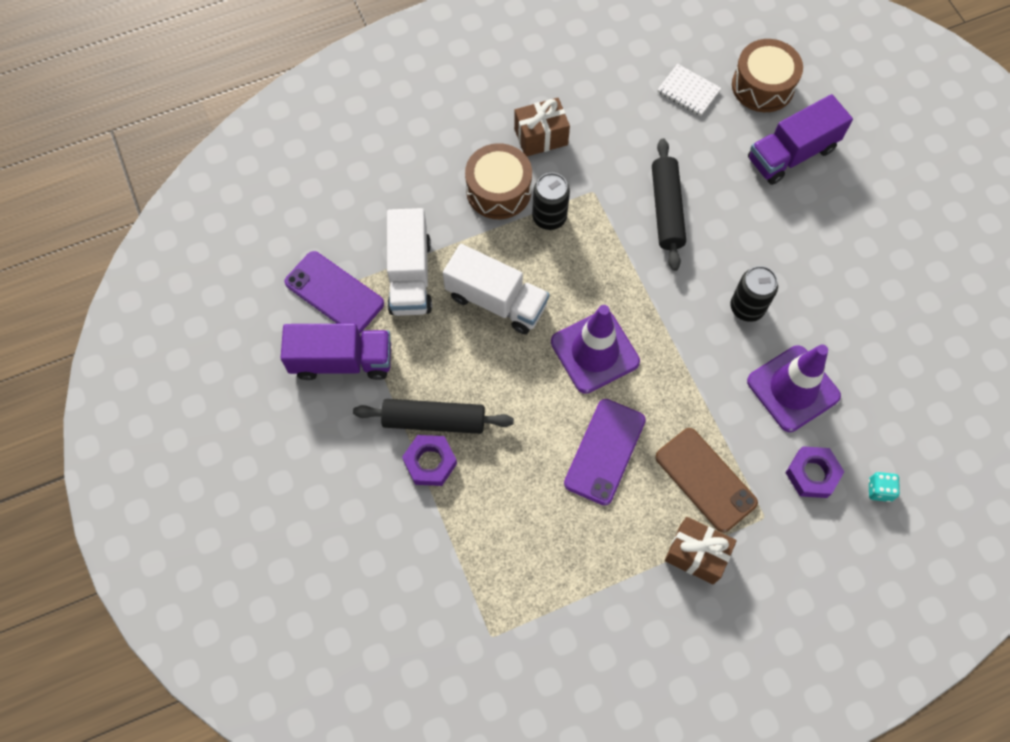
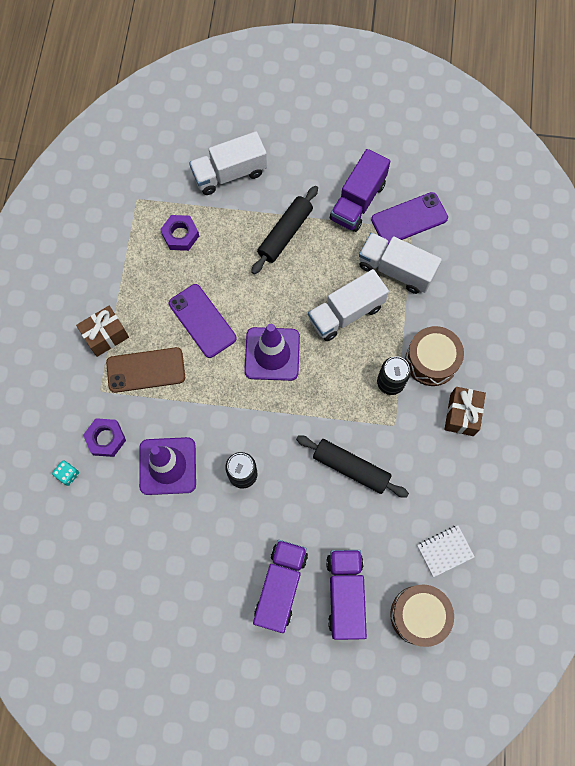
camera: 120 degrees right, 5 degrees up
(387, 536) = (229, 174): none -> white truck
(430, 462) = (259, 218): purple nut -> purple nut (180, 235)
(828, 213) = (280, 586): none -> purple truck

